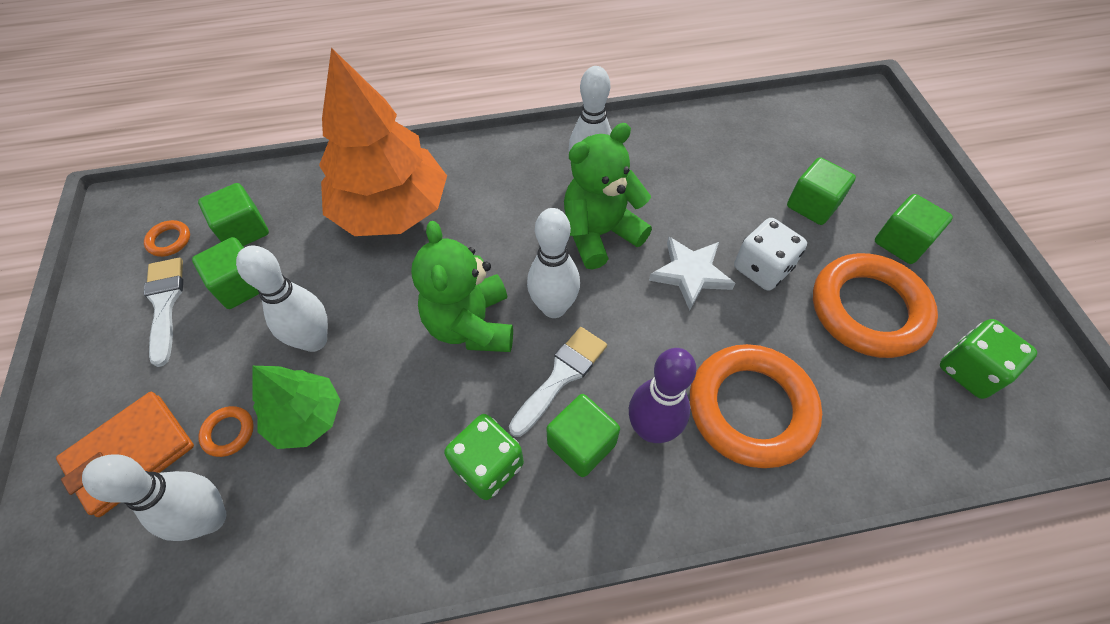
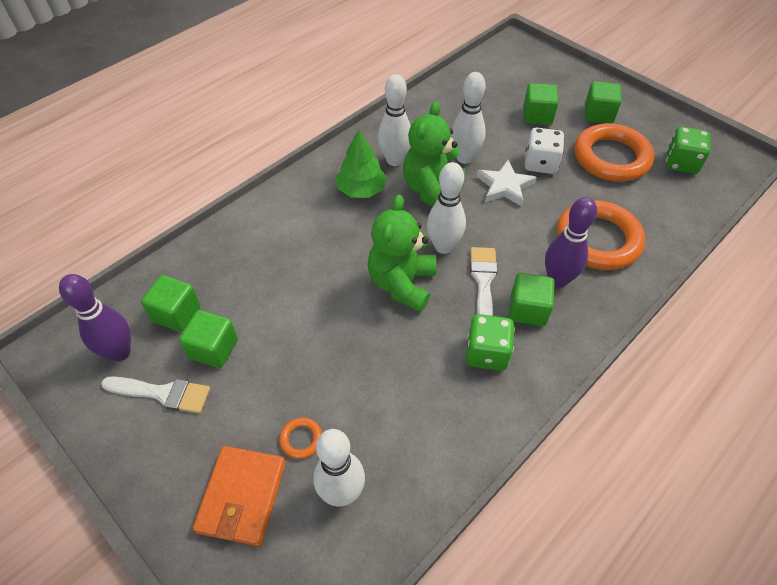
camera: 35 degrees left, 5 degrees down
(165, 303) = (163, 393): white brush -> white brush turned 150 degrees clockwise
(169, 241) = (120, 352): orange ring -> purple bowling pin
(306, 417) = (346, 397): green tree -> green tree (361, 190)
(314, 340) = (305, 351): white bowling pin -> white bowling pin (464, 158)
(391, 209) = (278, 244): orange tree -> none
(471, 325) = (402, 284): green teddy bear -> green teddy bear turned 60 degrees clockwise

